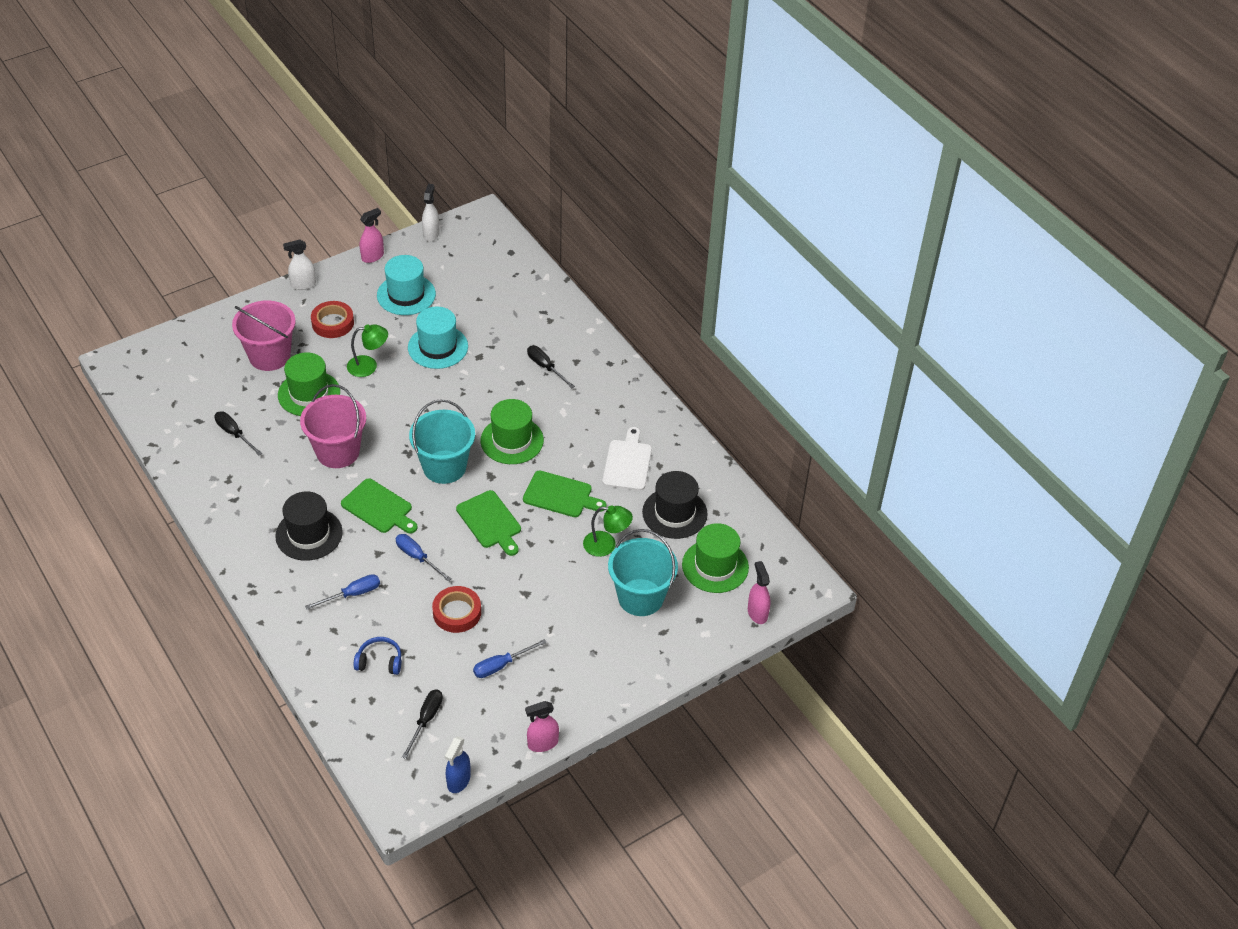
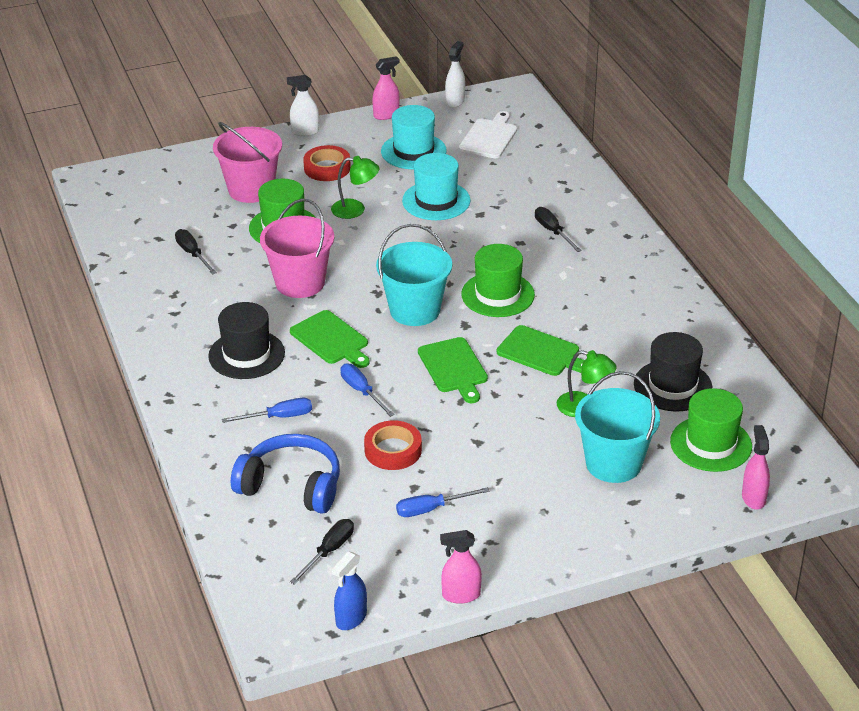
camera: 15 degrees right, 10 degrees down
(379, 661) = (291, 486): blue headphones -> blue headphones, size x1.87
(627, 463) = (627, 331): white cutting board -> white cutting board (489, 137)

